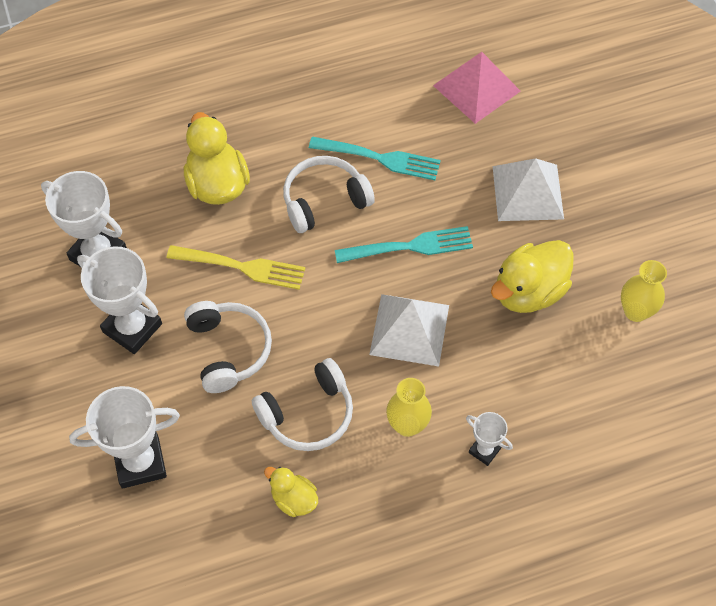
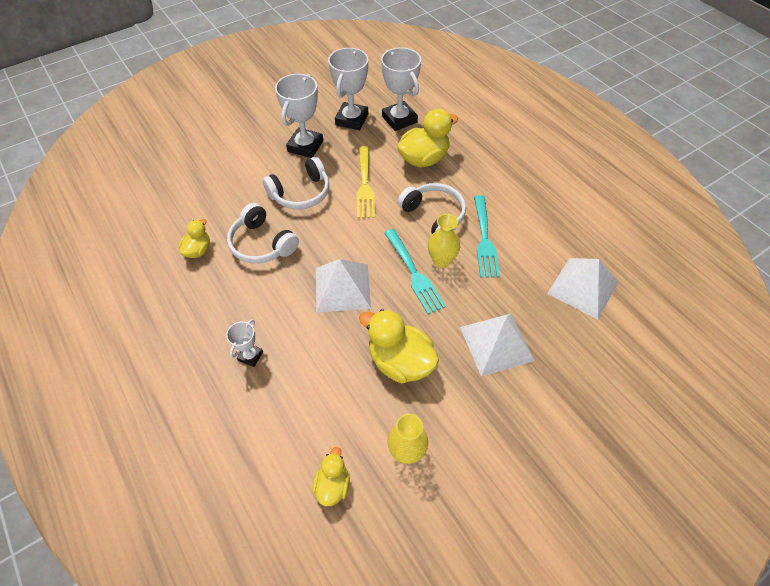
camera: 75 degrees right, 5 degrees down
(140, 462) = (215, 171): white trophy -> white trophy (399, 119)
(407, 425) = (263, 302): yellow vase -> yellow vase (441, 260)
(476, 88) = (583, 287): pink pyramid -> white pyramid
(659, 388) = (332, 485): none -> yellow duck

